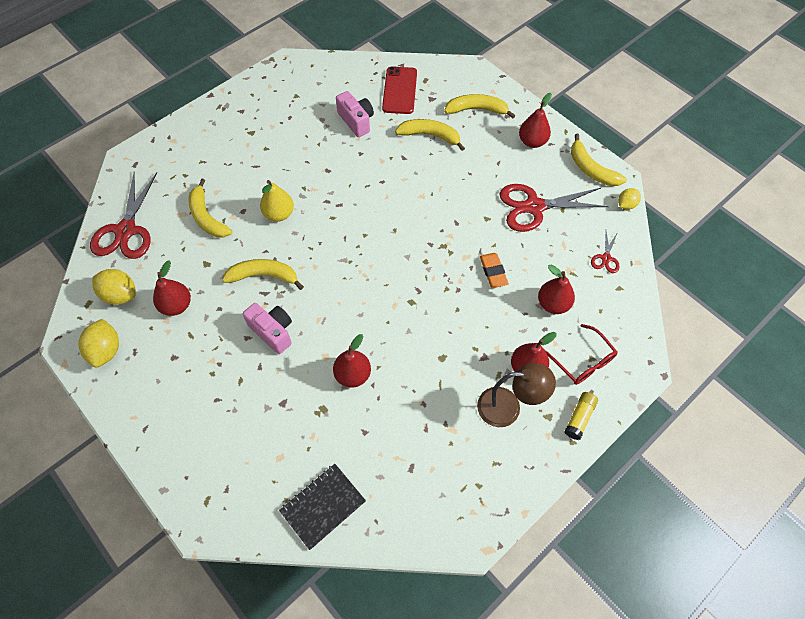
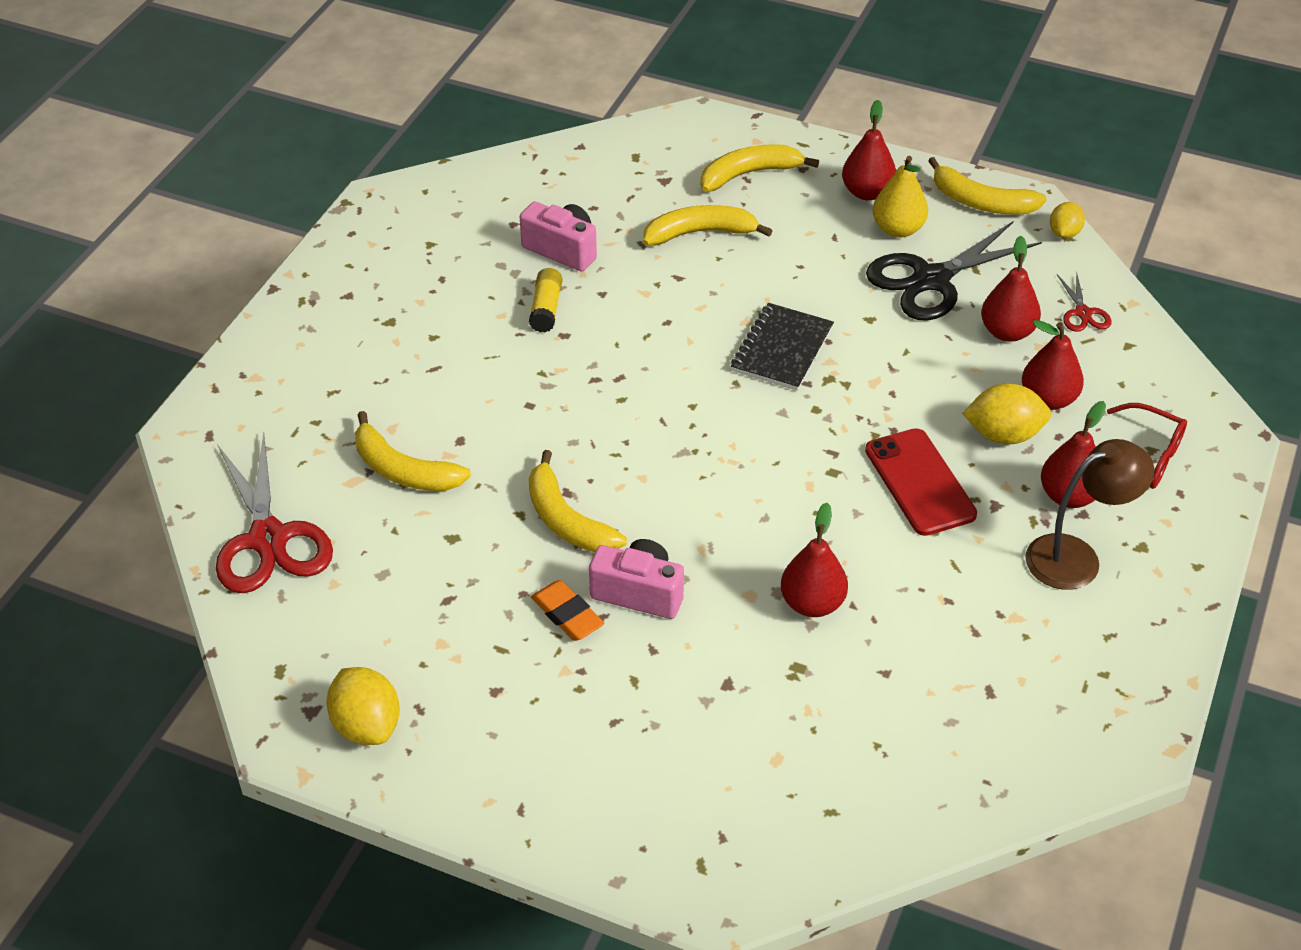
camera: 25 degrees left, 15 degrees down
(120, 295) = (331, 636): yellow lemon -> yellow lemon (1003, 435)
(176, 305) = (445, 616): red pear -> red pear (1007, 332)
(264, 276) = (566, 520): yellow banana -> yellow banana turned 105 degrees counterclockwise
(279, 214) = (527, 424): yellow pear -> yellow pear (898, 229)
(323, 506) = (892, 796): black notebook -> black notebook (782, 349)
(399, 90) = (603, 184): red phone -> red phone (919, 482)
(493, 272) = (930, 387): orange eraser -> orange eraser (567, 614)
(534, 207) = (931, 280): red scissors -> black scissors
(579, 418) = (1186, 532): yellow glue stick -> yellow glue stick (546, 309)

